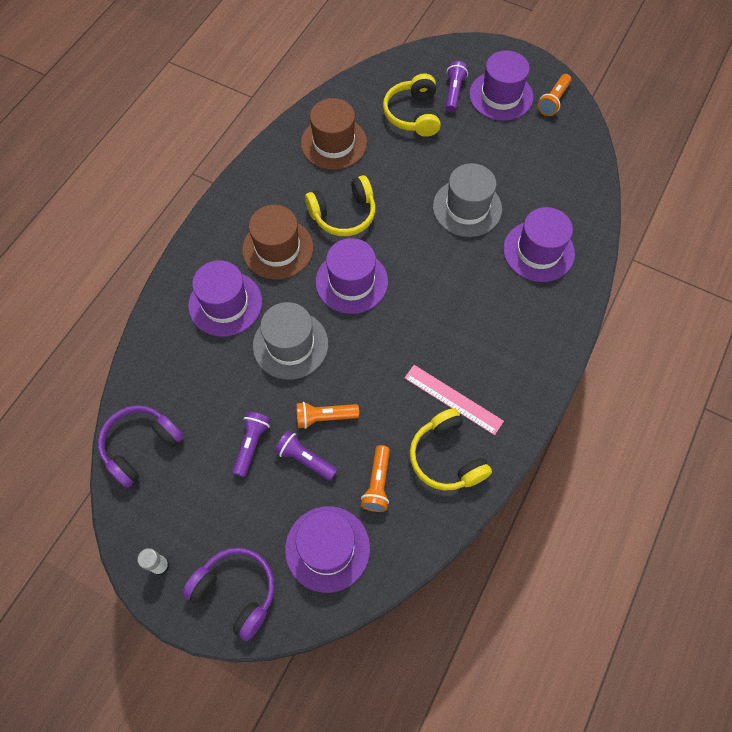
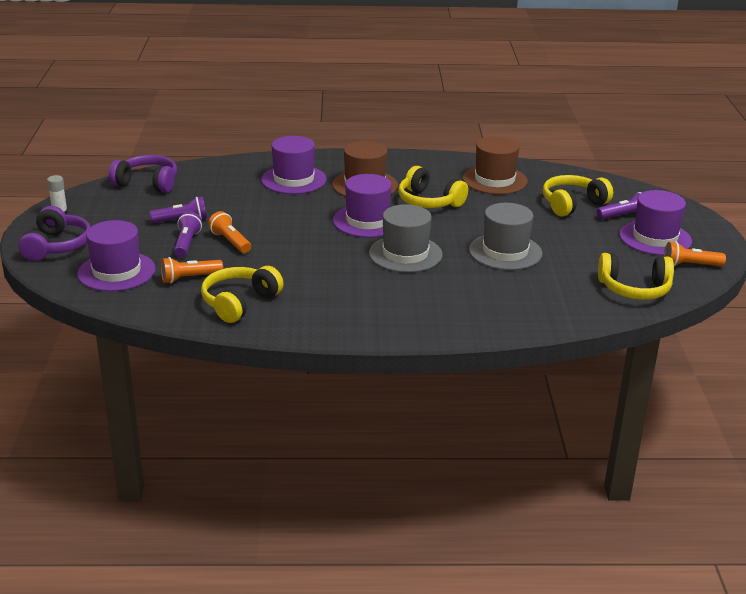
camera: 60 degrees right, 35 degrees down
(290, 345) = (282, 212): grey hat -> grey hat (405, 254)
(453, 399) = (299, 292): pink ruler -> none
(538, 251) = (502, 297): purple hat -> none
(570, 157) = (634, 289): none -> yellow headphones

